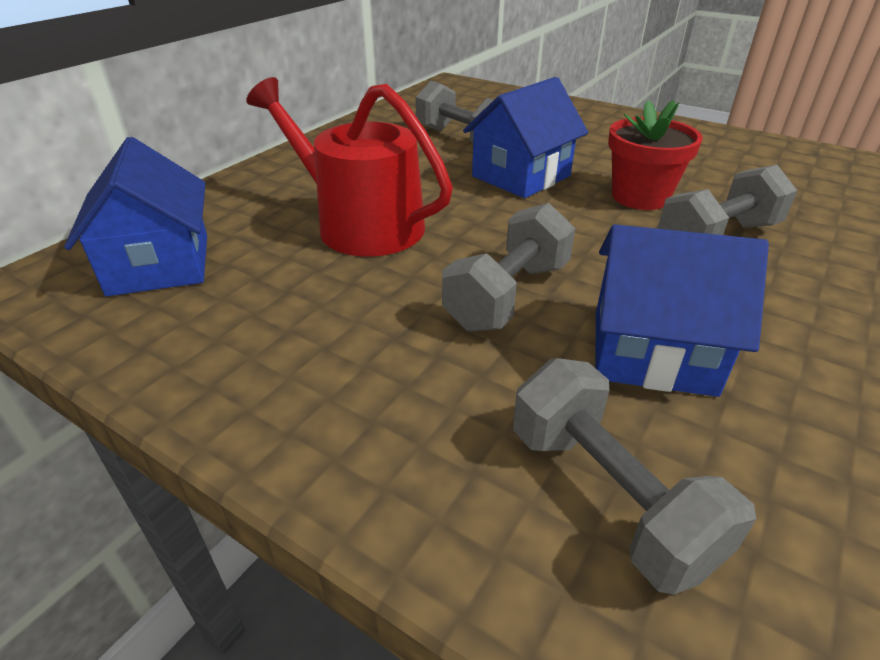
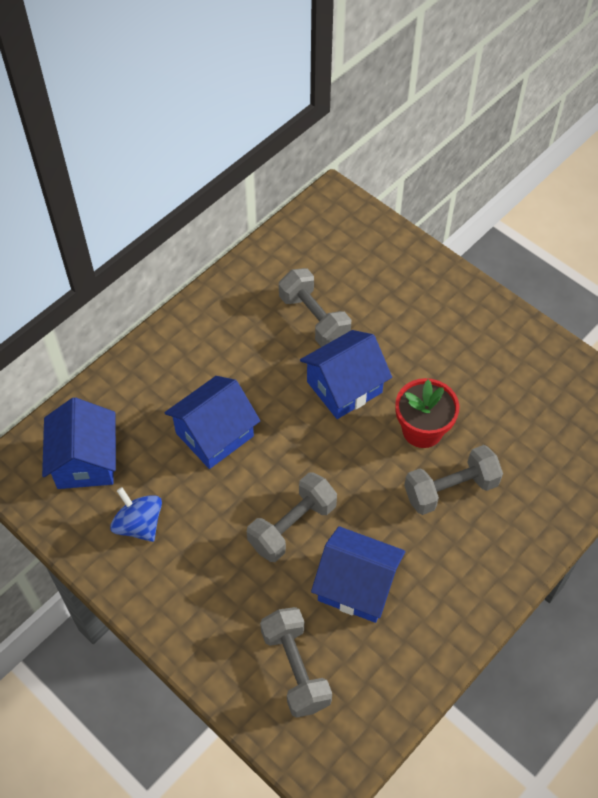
camera: 10 degrees right, 20 degrees up
(247, 321) = (139, 524): none -> blue spinning top
(360, 224) = (214, 434): red watering can -> blue house

